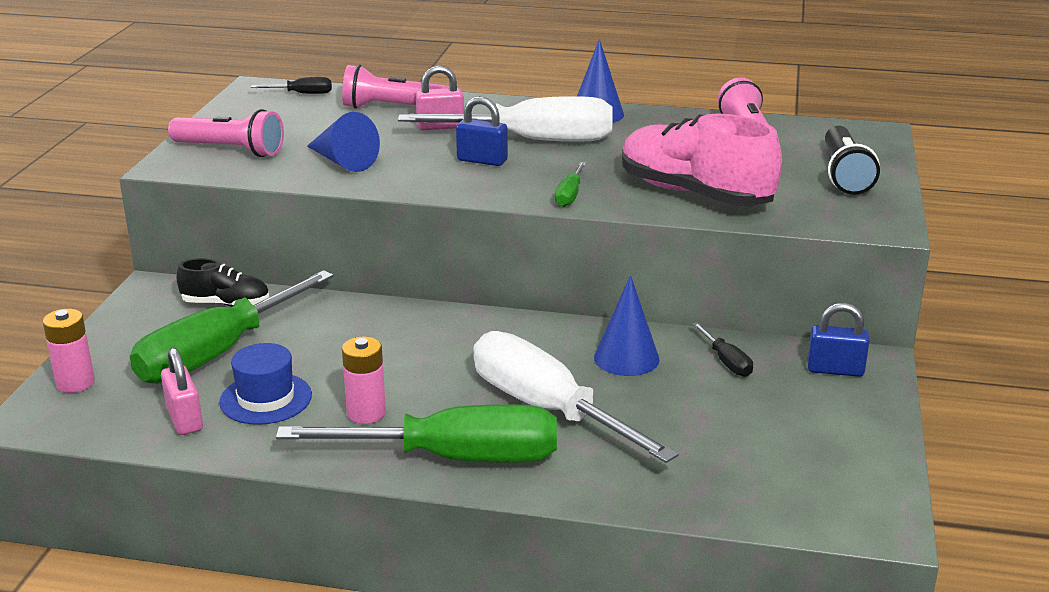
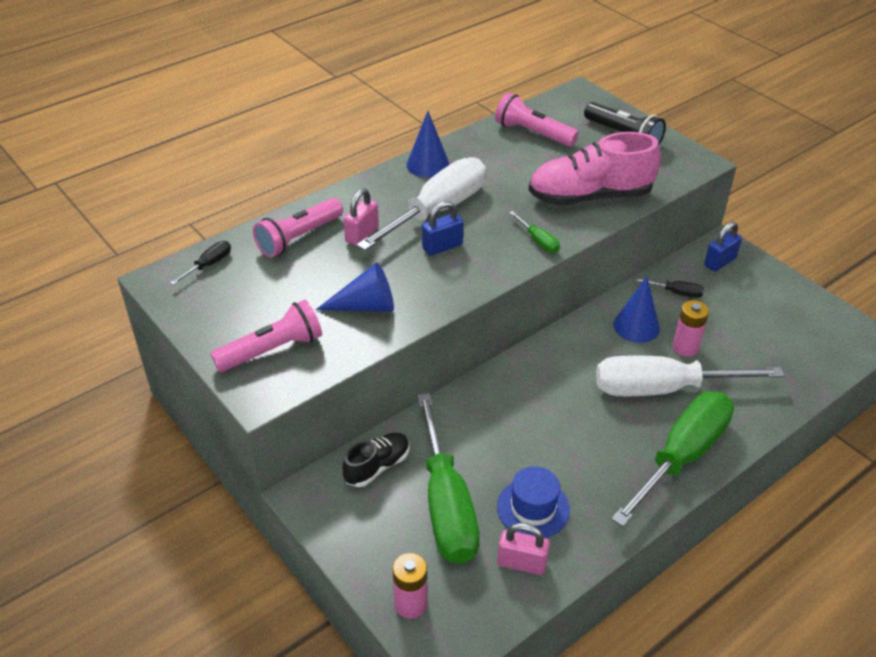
camera: 50 degrees left, 15 degrees up
(366, 413) = (596, 468): pink battery -> pink battery (685, 347)

